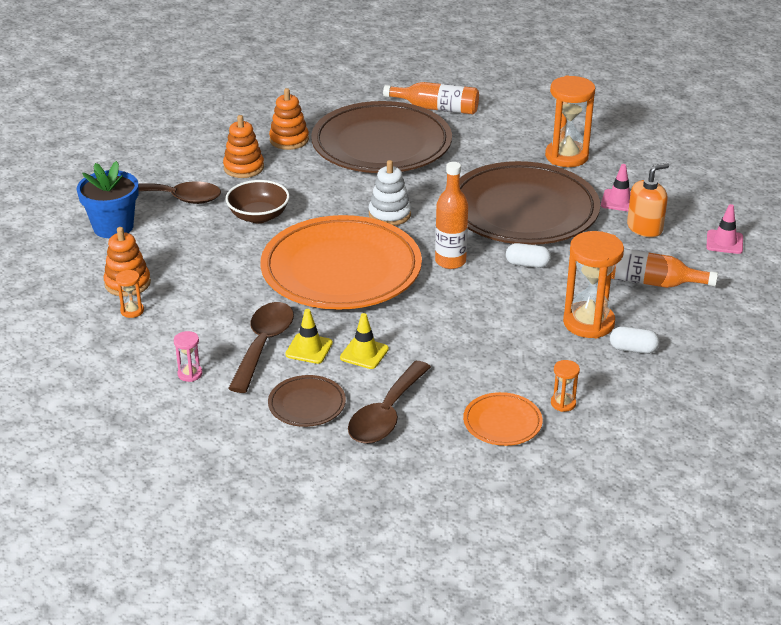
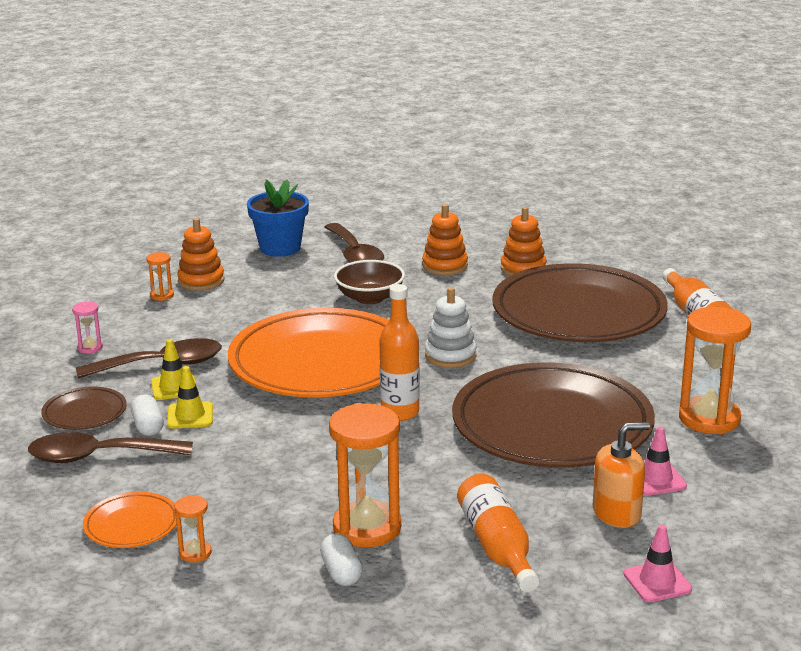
camera: 60 degrees right, 10 degrees down
(527, 264) = (445, 458): white capsule -> white capsule (148, 427)
(644, 228) = (617, 513): orange soap dispenser -> orange soap dispenser turned 45 degrees counterclockwise

